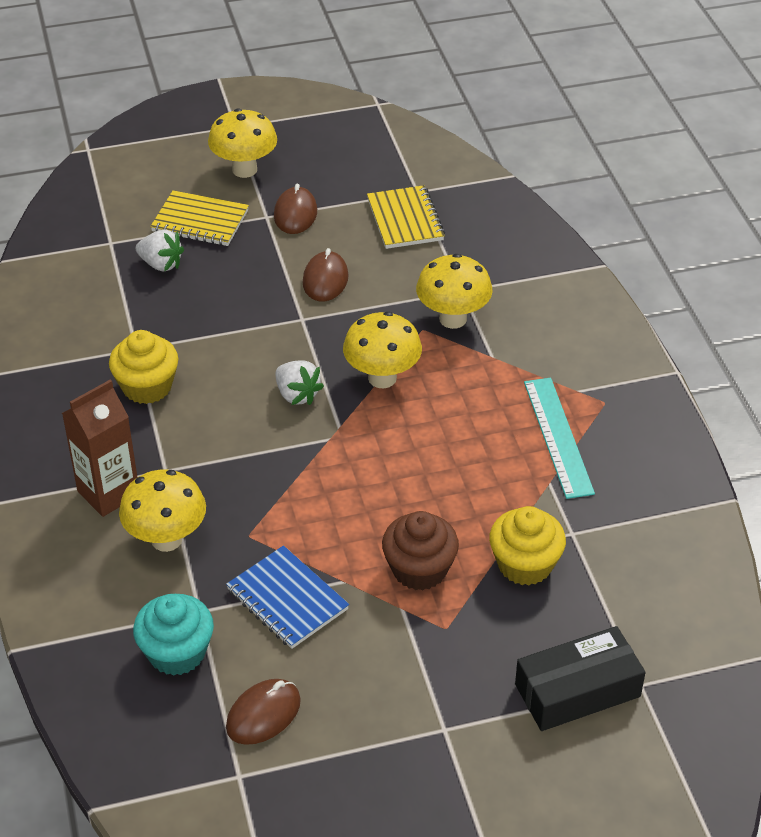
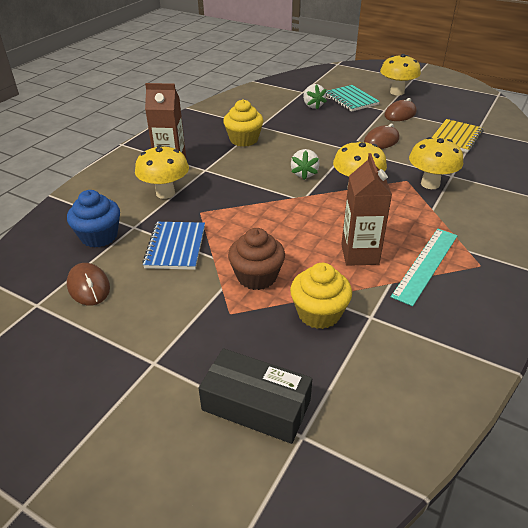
camera: 45 degrees right, 5 degrees down
(177, 652) = (99, 236): turquoise cupcake -> blue cupcake
(200, 221) = (351, 100): yellow notebook -> turquoise notebook
(263, 714) = (89, 287): brown mouse -> brown mouse turned 60 degrees clockwise
(485, 469) = (359, 254): none -> brown carton

